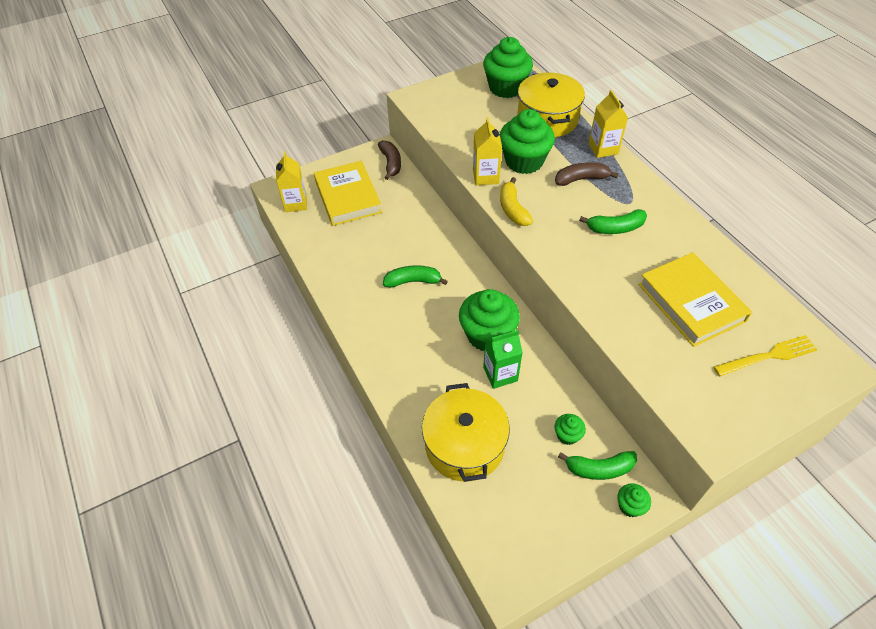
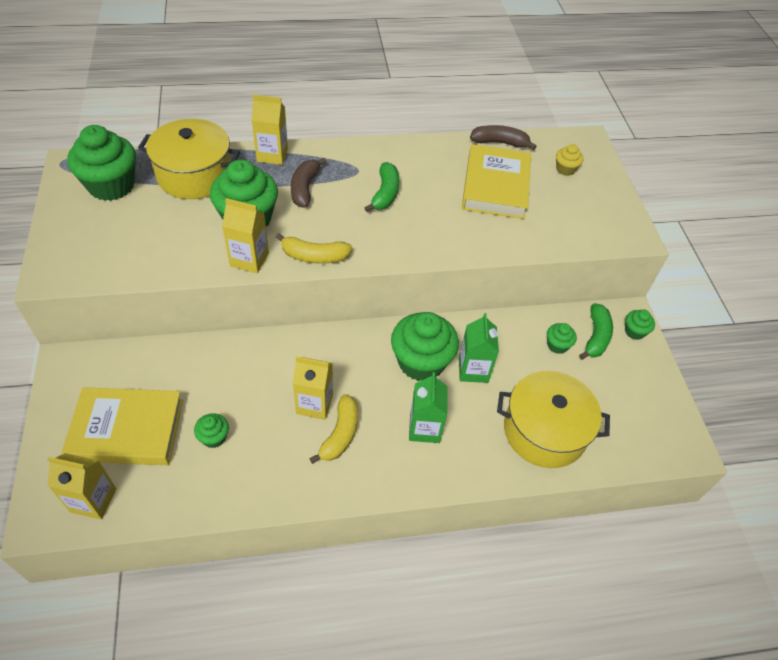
camera: 75 degrees left, 0 degrees up
(361, 239) = (214, 437): none -> green cupcake
(391, 163) = (100, 361): brown banana -> brown banana (500, 143)
(395, 305) = (340, 434): none -> yellow banana
(413, 281) = (314, 404): green banana -> yellow carton
(425, 356) = (424, 428): none -> green carton
(691, 302) = (495, 186): yellow book -> yellow book turned 75 degrees counterclockwise
(769, 356) = (565, 169): yellow fork -> yellow cupcake

